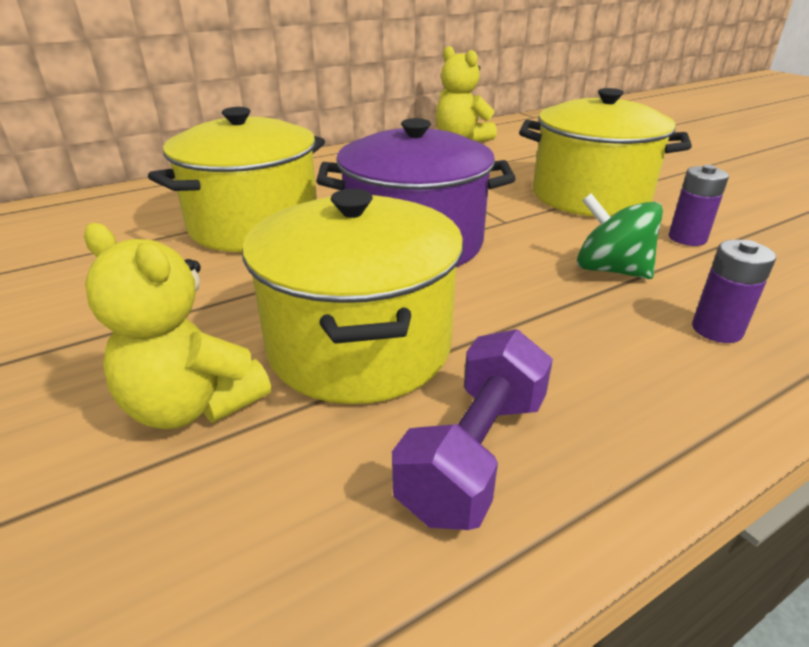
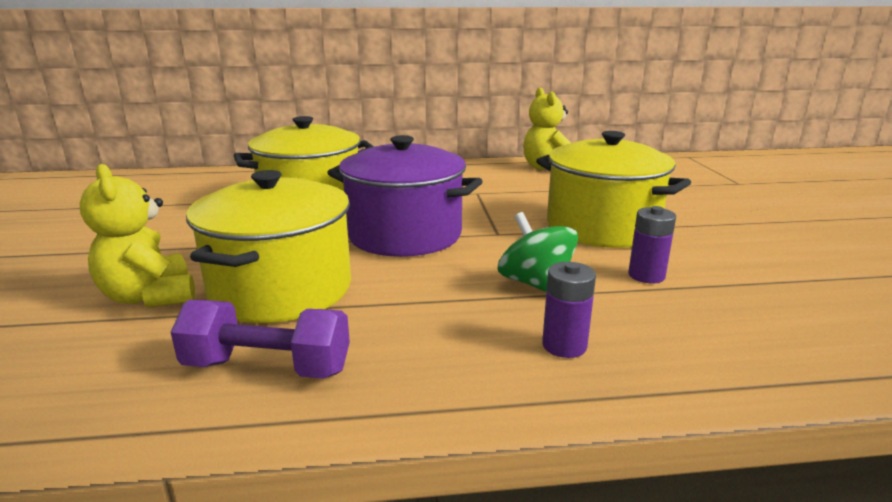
camera: 25 degrees right, 10 degrees down
(474, 454) = (267, 367): purple dumbbell -> purple dumbbell turned 45 degrees clockwise

